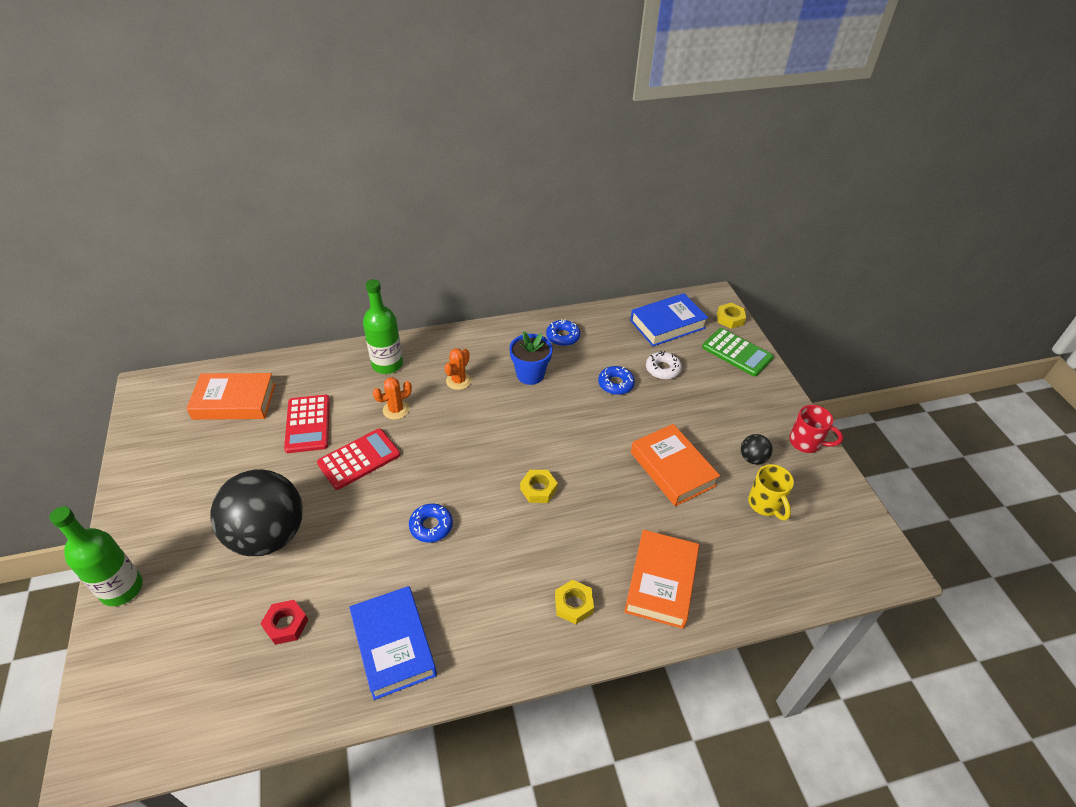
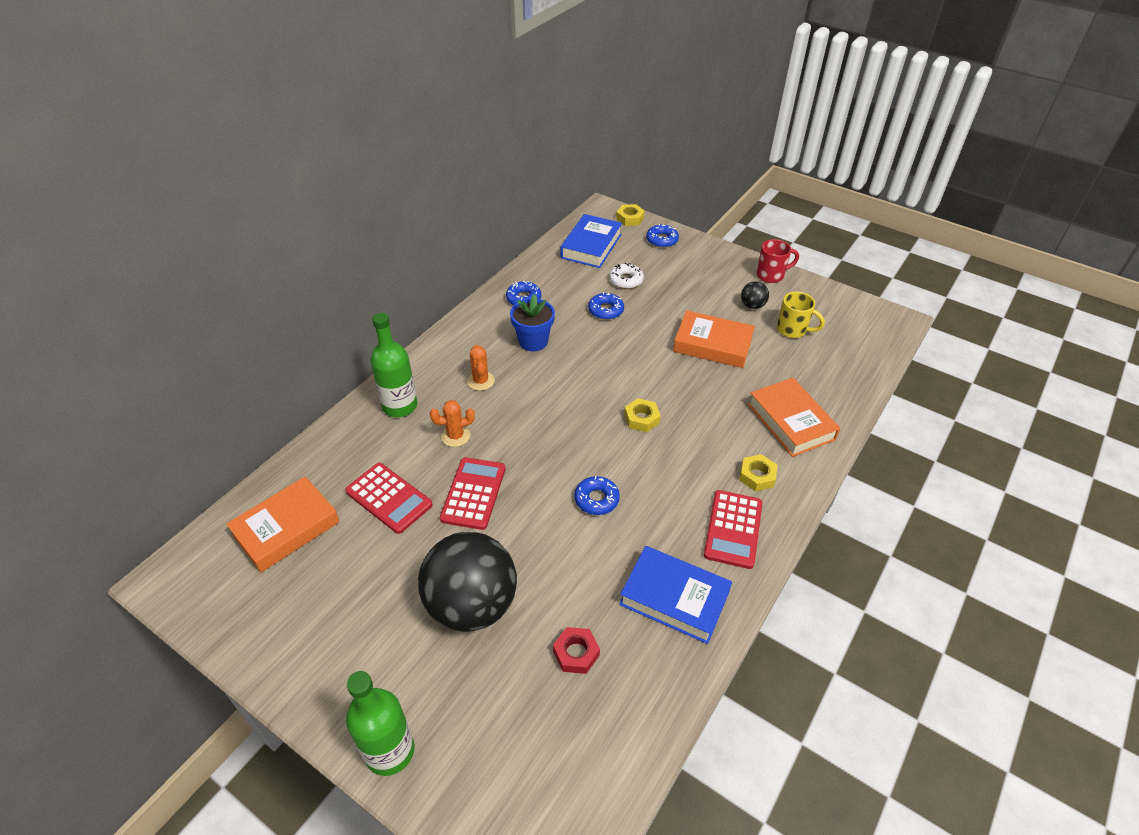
camera: 40 degrees left, 0 degrees up
(396, 410) = (455, 436): orange cactus -> orange cactus turned 60 degrees clockwise
(501, 631) = (733, 529): none -> red calculator
(737, 352) = (662, 240): green calculator -> blue donut

